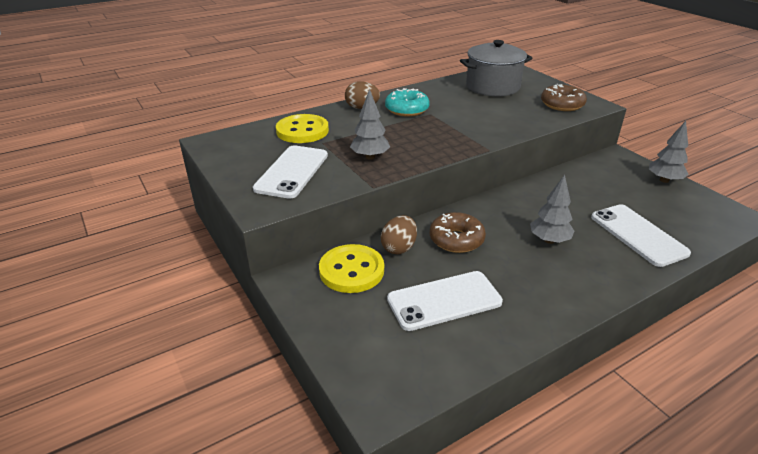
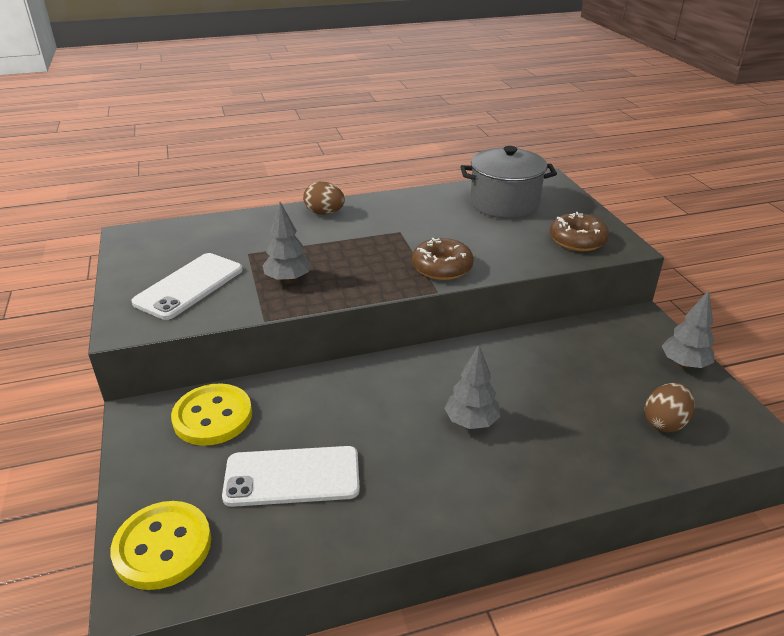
camera: 15 degrees right, 0 degrees up
(302, 131) = (236, 235): yellow button -> yellow button (163, 547)
(399, 248) = (283, 398): brown egg -> brown egg (665, 422)
(407, 109) = (375, 222): turquoise donut -> none
(456, 239) = (357, 400): brown donut -> brown donut (442, 267)
(638, 235) = (594, 436): white phone -> none

